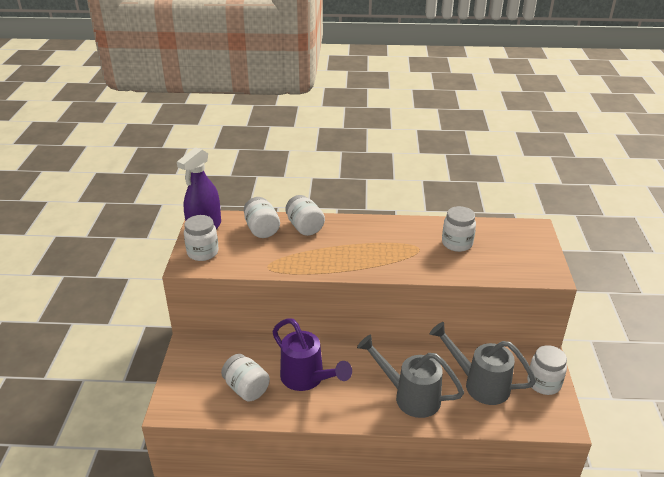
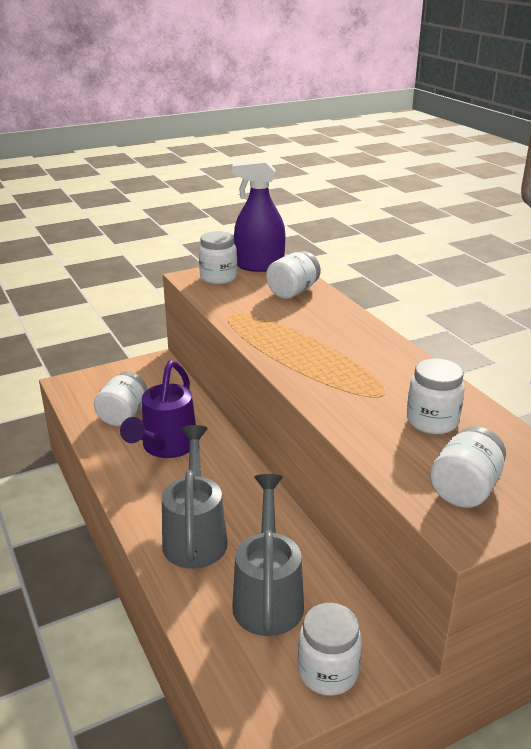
camera: 60 degrees right, 5 degrees down
(305, 227) = (328, 312): white jar -> white jar (465, 489)

